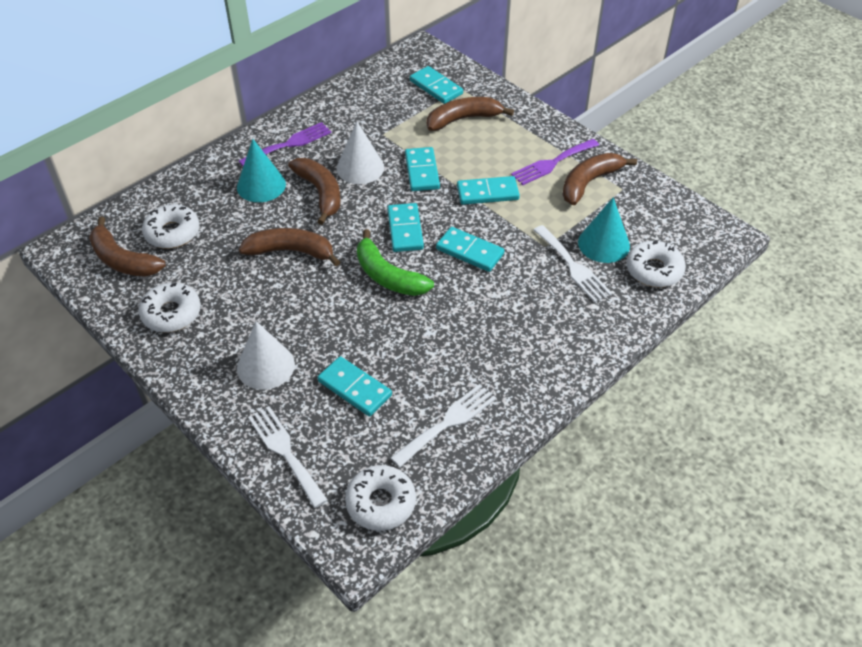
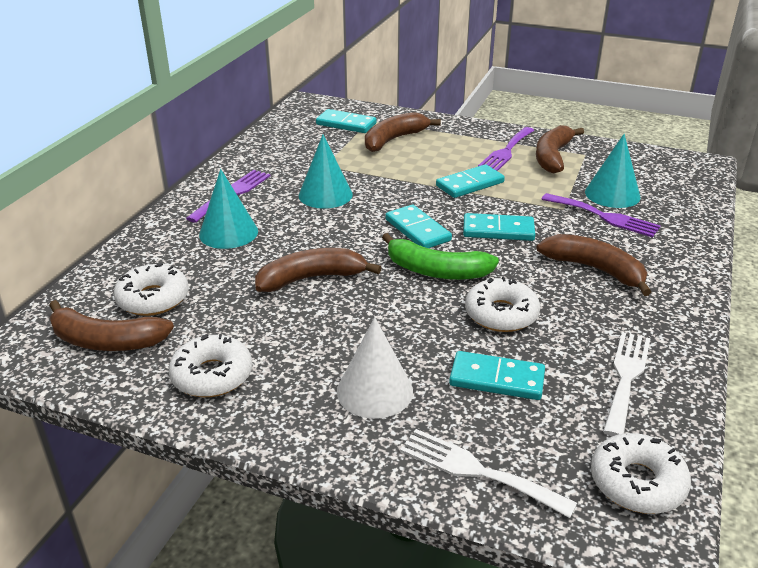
camera: 25 degrees left, 15 degrees down
(320, 193) = (301, 223): brown banana -> brown banana (595, 269)
(360, 168) = (325, 195): white cone -> turquoise cone
(422, 171) = (391, 183): turquoise domino -> none
(573, 266) = (604, 216): white fork -> purple fork
(654, 270) = (675, 201): white donut -> white donut (501, 314)

